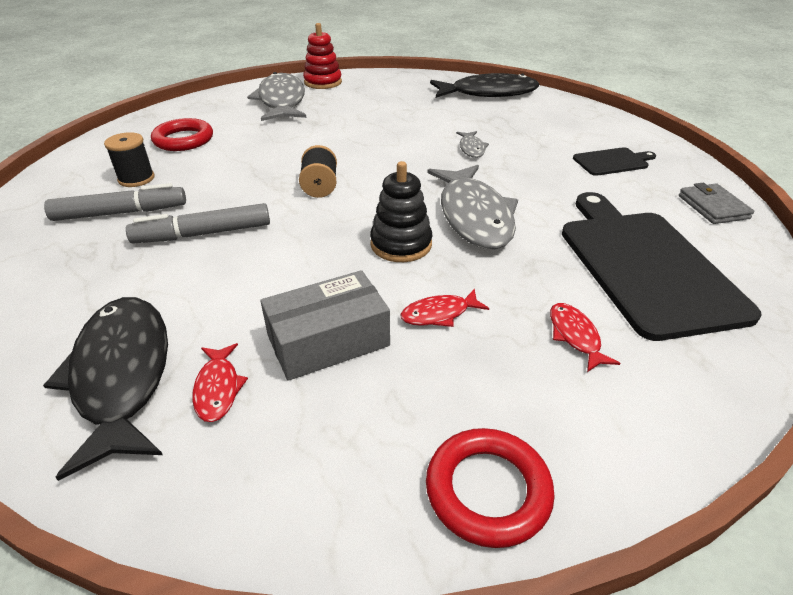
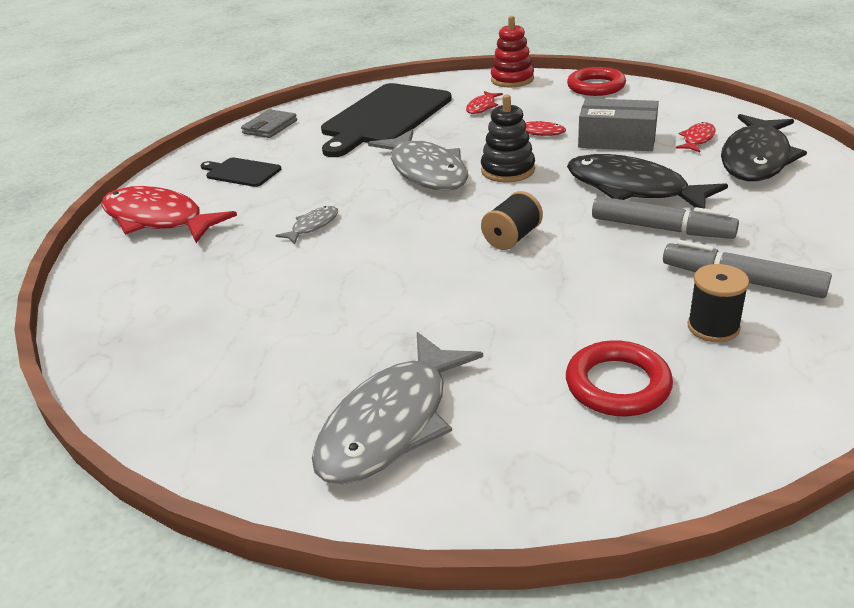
camera: 135 degrees left, 5 degrees down
(323, 82) = (260, 453): red stacking toy -> red stacking toy (512, 80)
(474, 216) = (425, 171): grey fish -> grey fish turned 120 degrees clockwise
(488, 93) = (127, 298): black fish -> black fish (633, 189)
(575, 120) = (158, 219): none -> red fish

